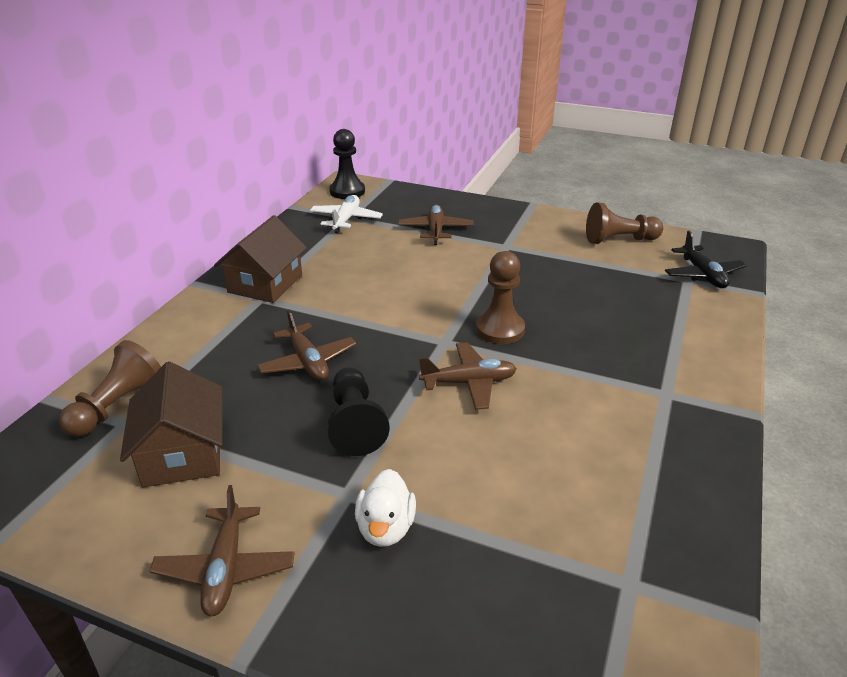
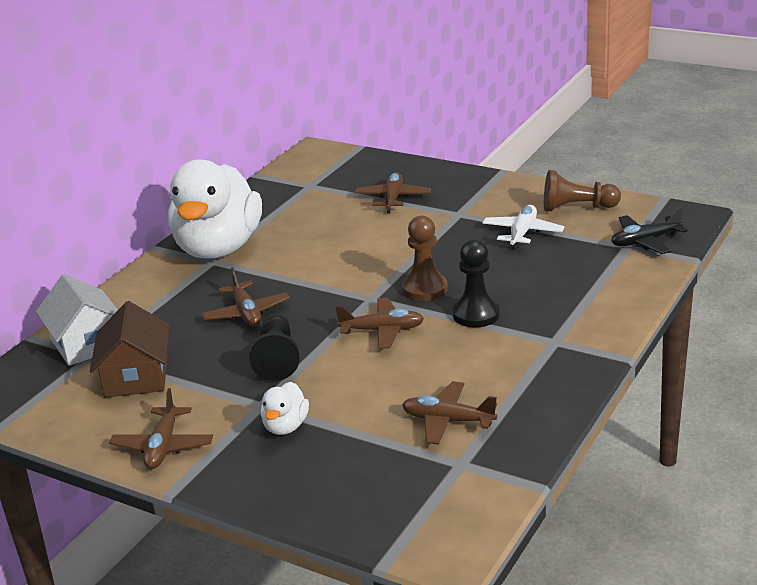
camera: 10 degrees right, 5 degrees down
(118, 406) = (86, 343): brown pawn -> white house
(265, 283) = (219, 248): brown house -> white duck
(346, 220) = (306, 188): white plane -> white plane (522, 233)
(347, 191) = (313, 159): black pawn -> black pawn (476, 314)
(588, 512) = (448, 421): none -> brown plane
(702, 275) = (645, 241): black plane -> black plane turned 75 degrees clockwise

